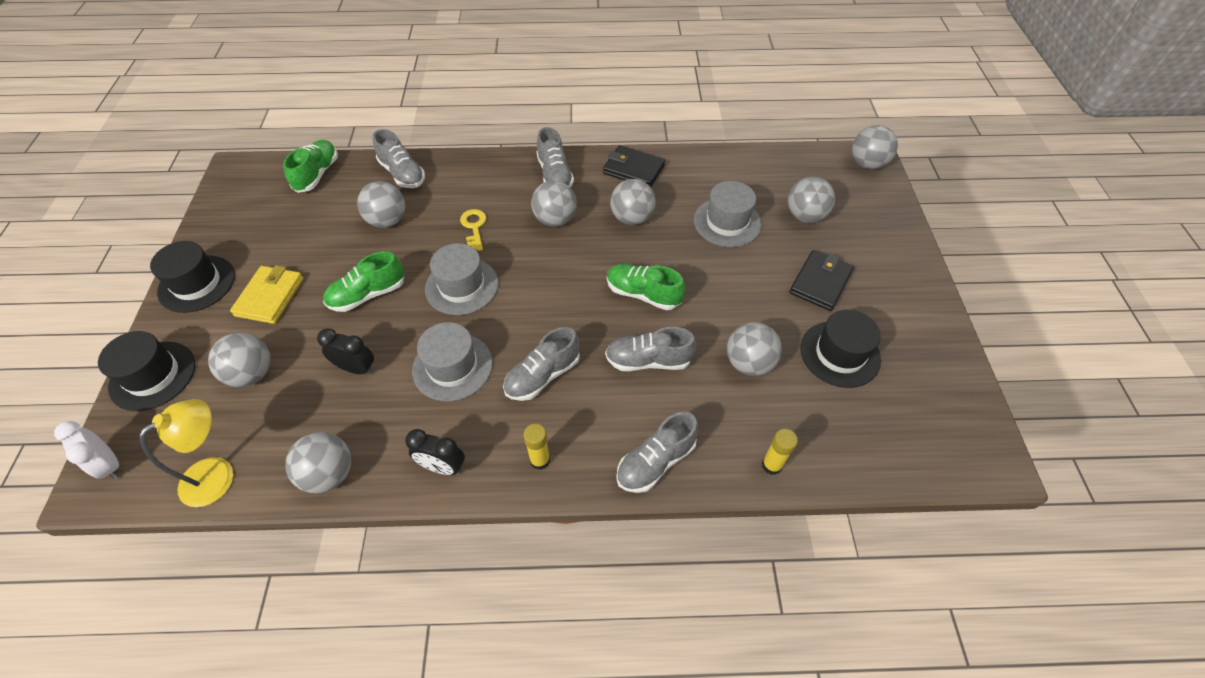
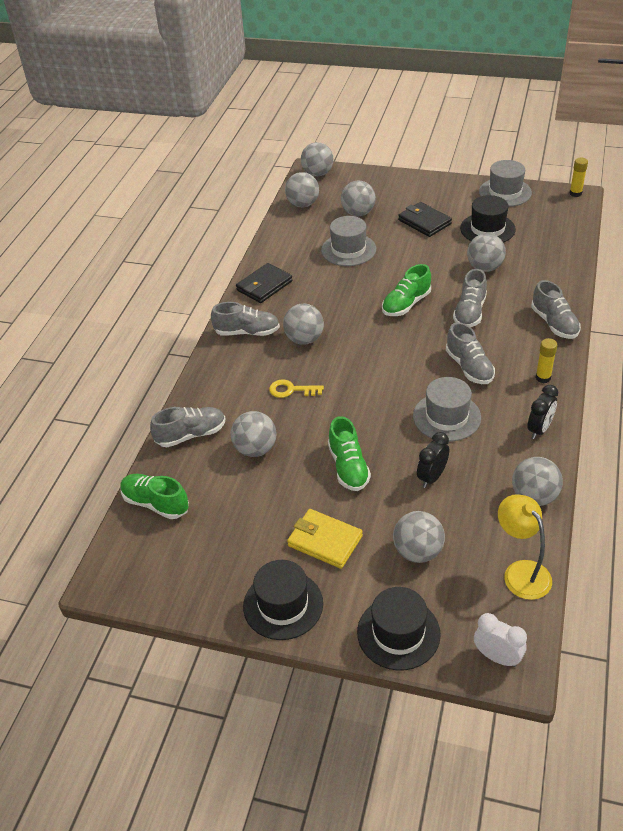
camera: 70 degrees left, 10 degrees down
(110, 465) = (497, 657): white clock -> white clock turned 120 degrees counterclockwise
(462, 286) = (360, 404): grey hat -> grey hat (505, 192)
(632, 218) = (322, 296): grey ball -> grey ball (303, 204)
(771, 465) = (565, 275): yellow glue stick -> yellow glue stick (575, 193)

